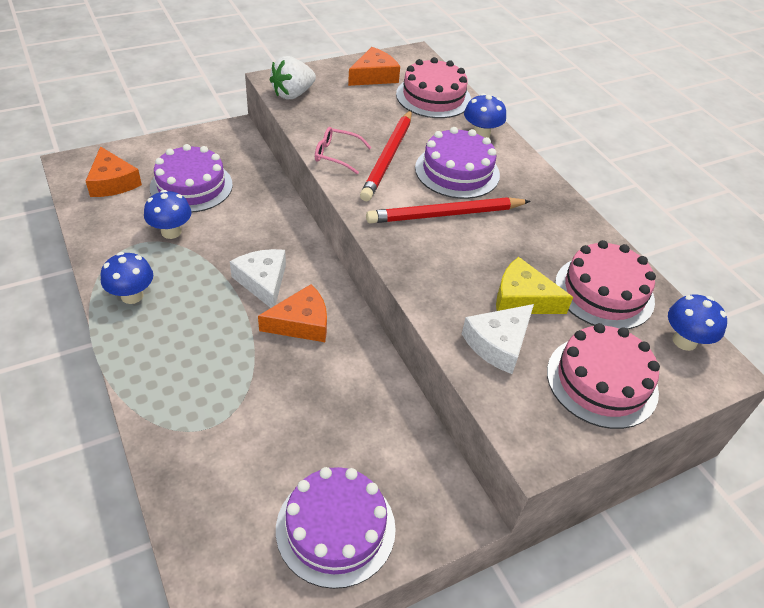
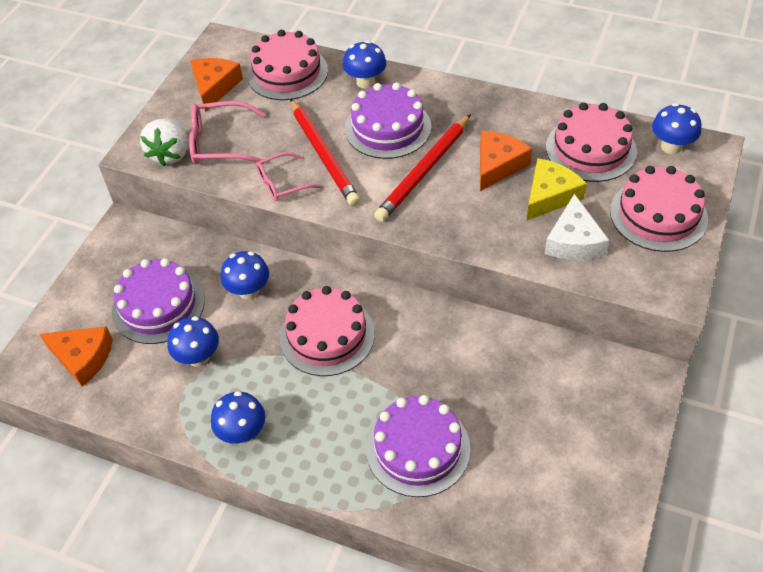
camera: 35 degrees left, 5 degrees up
(253, 218) = (249, 291): none -> blue mushroom
(263, 282) = (327, 335): white cheese -> pink cake
(301, 323) = (396, 342): orange cheese -> orange cheese (498, 165)
(332, 108) = (220, 143): none -> pink glasses
(335, 528) = (594, 455): purple cake -> purple cake (418, 448)
(522, 299) = (550, 196): yellow cheese -> yellow cheese turned 150 degrees clockwise

